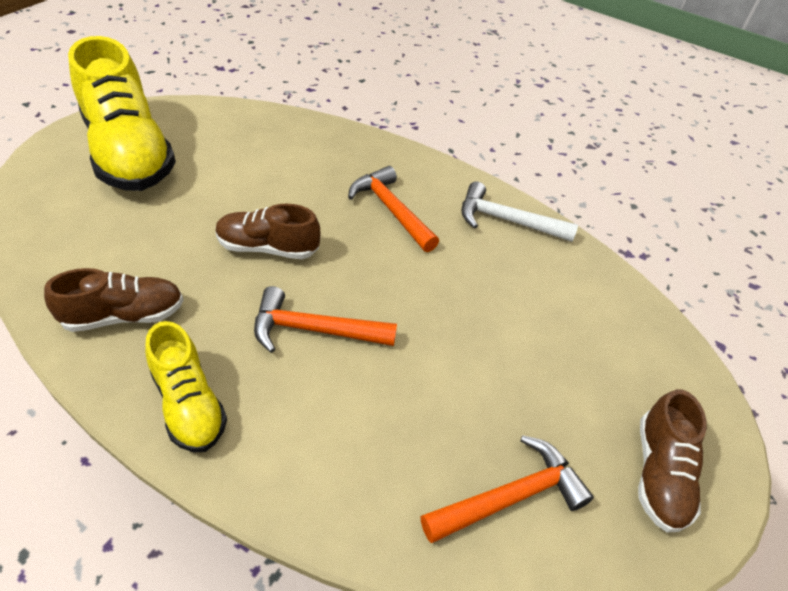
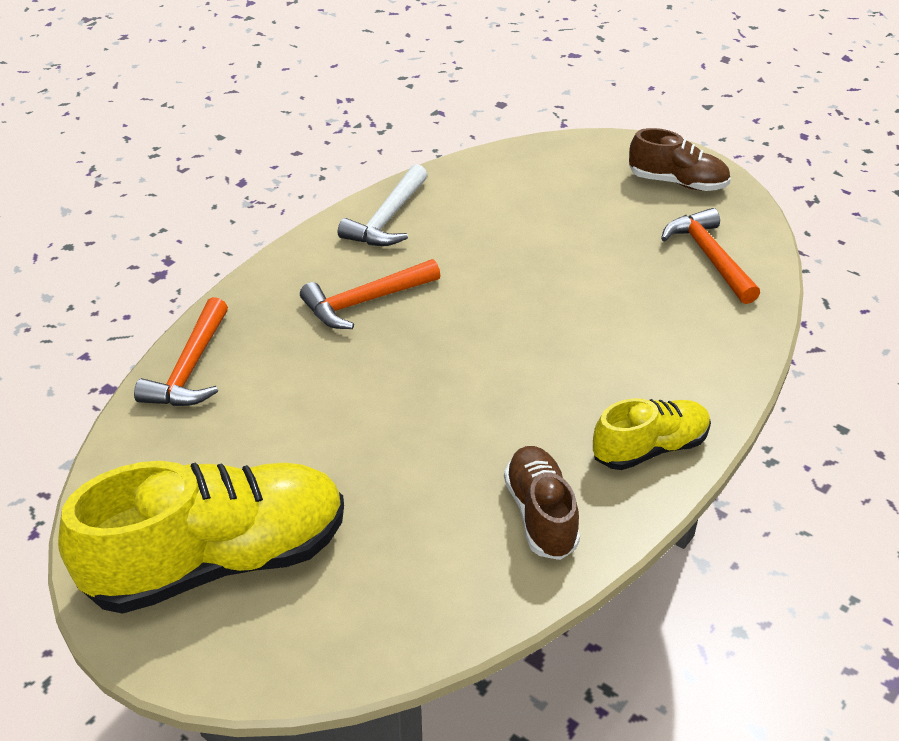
camera: 80 degrees left, 5 degrees down
(268, 248) = (429, 402): brown shoe -> none
(314, 330) = (551, 363): orange hammer -> orange hammer (190, 368)

